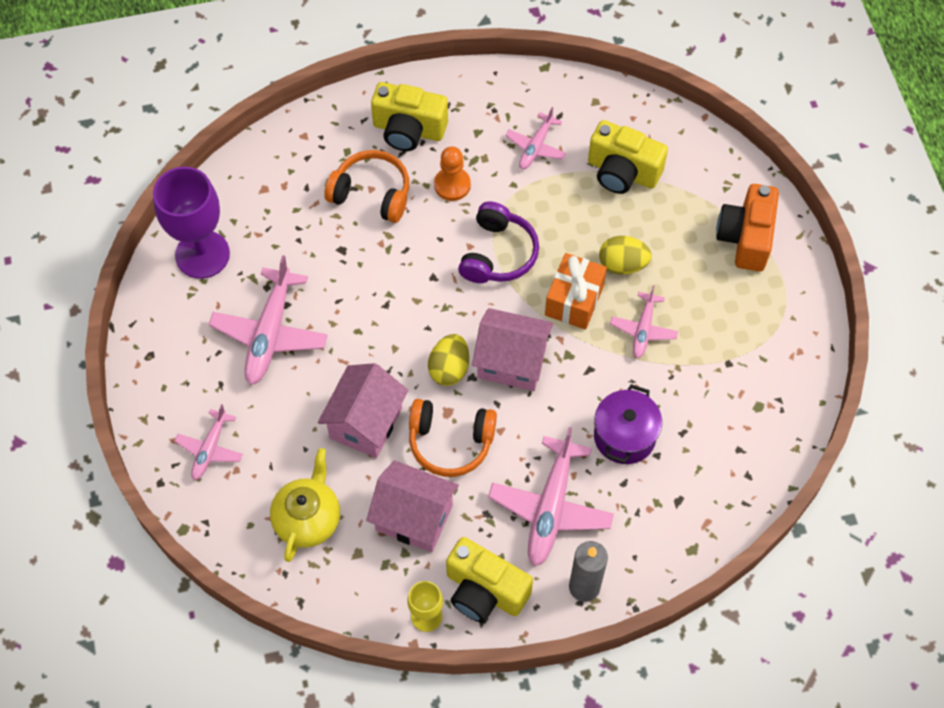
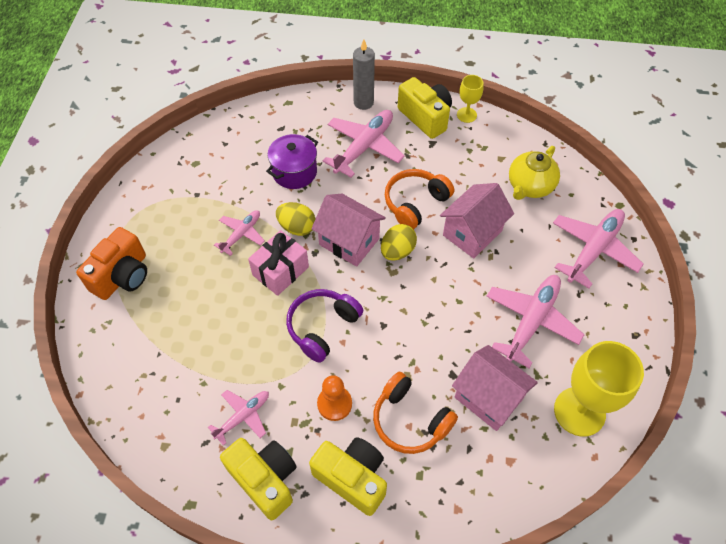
camera: 160 degrees left, 5 degrees down
(202, 254) = (579, 411): purple goblet -> yellow goblet
(210, 449) = (593, 250): pink plane -> pink plane, size x1.75
(414, 517) = (456, 167): pink house -> pink house (488, 398)
(450, 442) = (415, 203): orange headphones -> orange headphones turned 75 degrees counterclockwise
(574, 300) = (280, 271): orange gift -> pink gift
(622, 172) = (182, 365): yellow camera -> yellow camera (265, 479)
(622, 264) = (228, 286): yellow egg -> yellow egg (297, 227)

